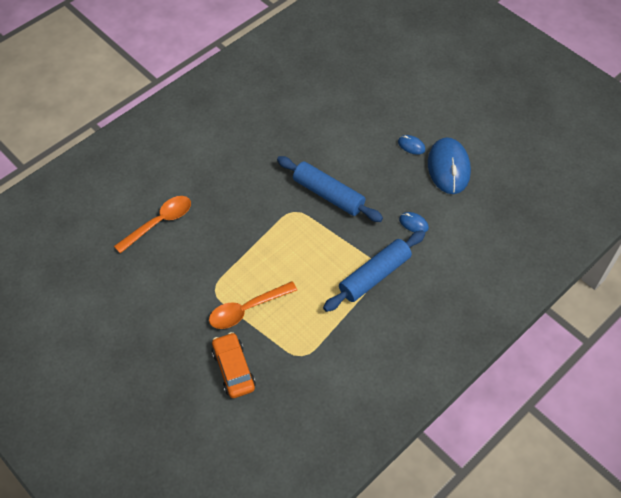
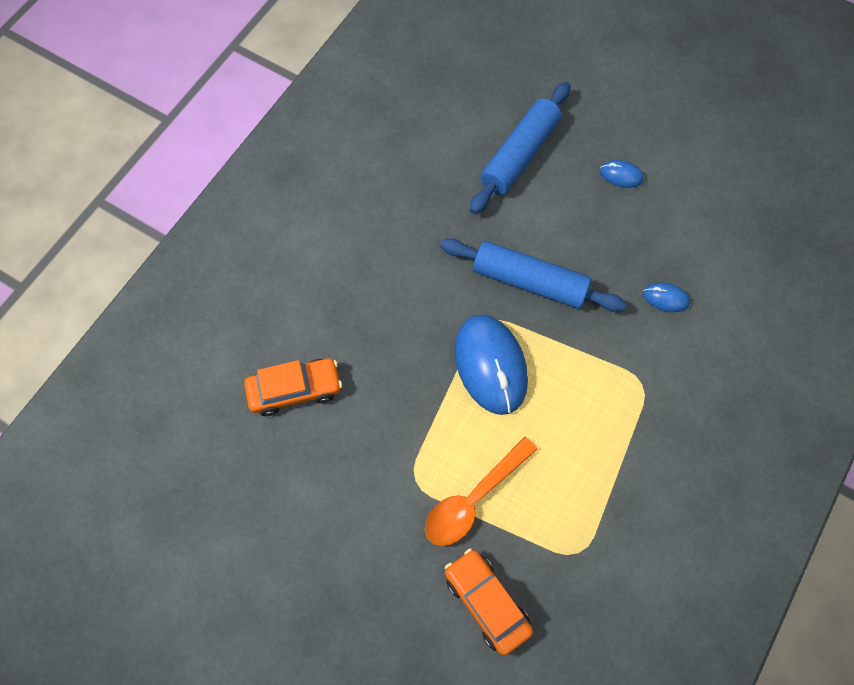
camera: 15 degrees left, 10 degrees up
(159, 223) = (295, 390): orange spoon -> orange car
(374, 276) = (639, 396): blue rolling pin -> blue rolling pin (520, 155)
(448, 168) = (684, 198): blue mouse -> blue mouse (490, 365)

